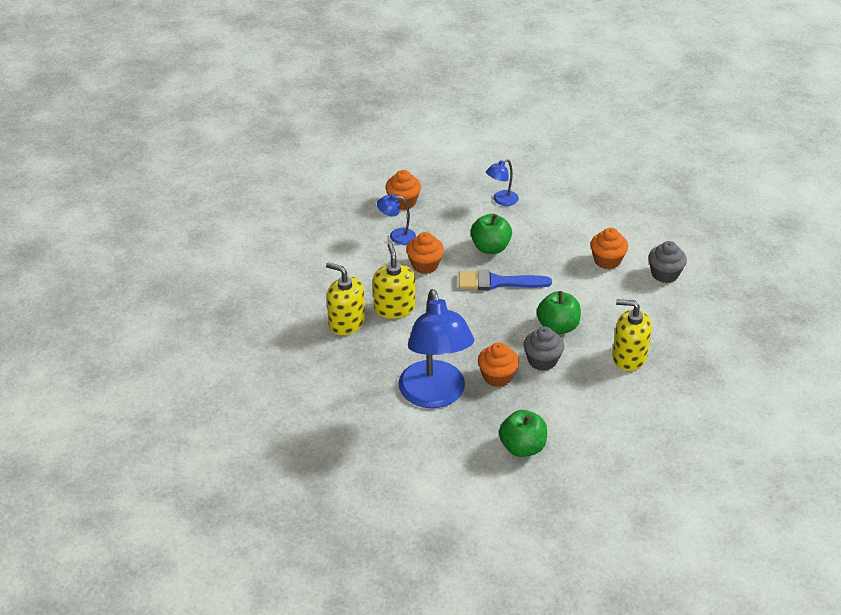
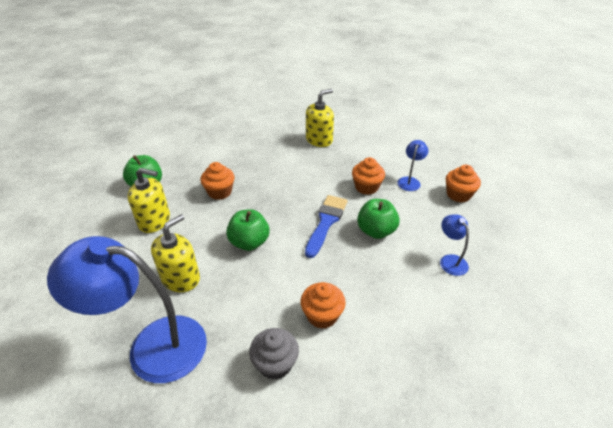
camera: 110 degrees right, 0 degrees up
(394, 308) = (323, 162): yellow soap dispenser -> yellow soap dispenser (154, 221)
(435, 395) = (225, 160): blue lamp -> blue lamp (152, 346)
(542, 360) = (218, 220): grey cupcake -> none

